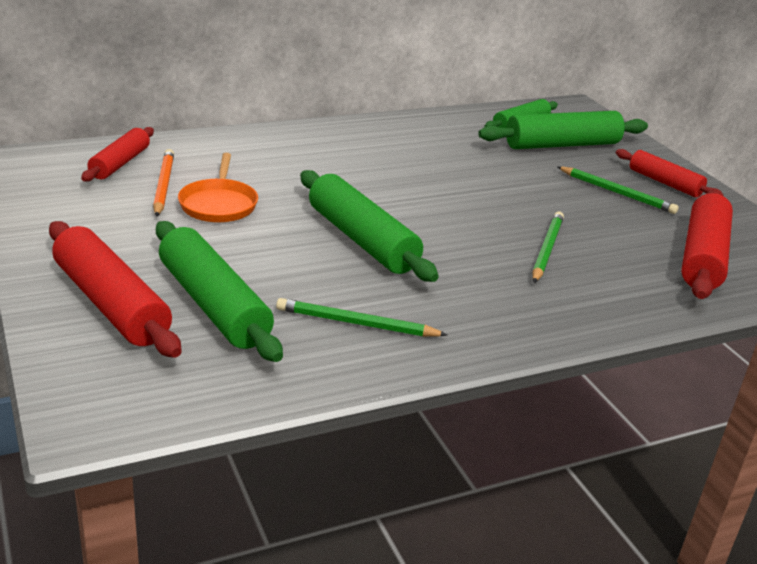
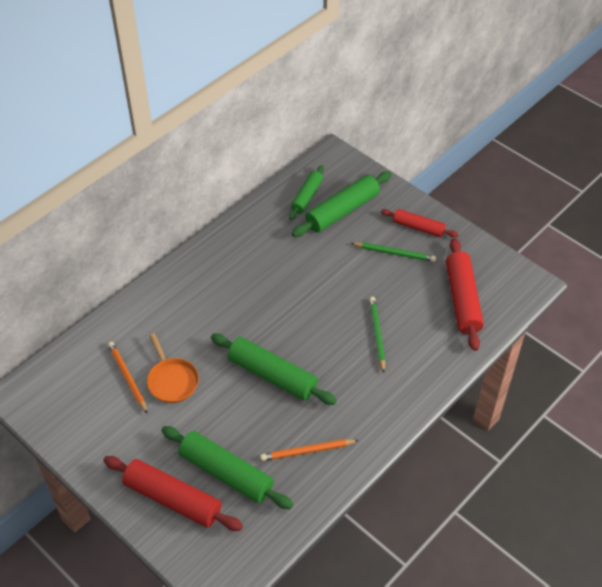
camera: 20 degrees left, 20 degrees up
(120, 163) = (85, 367): red rolling pin -> none
(357, 323) = (307, 451): green pencil -> orange pencil

